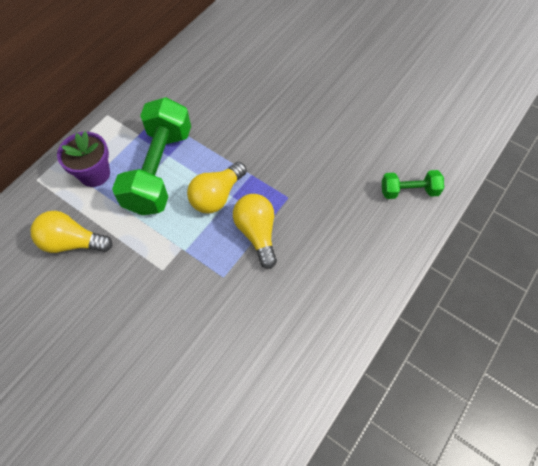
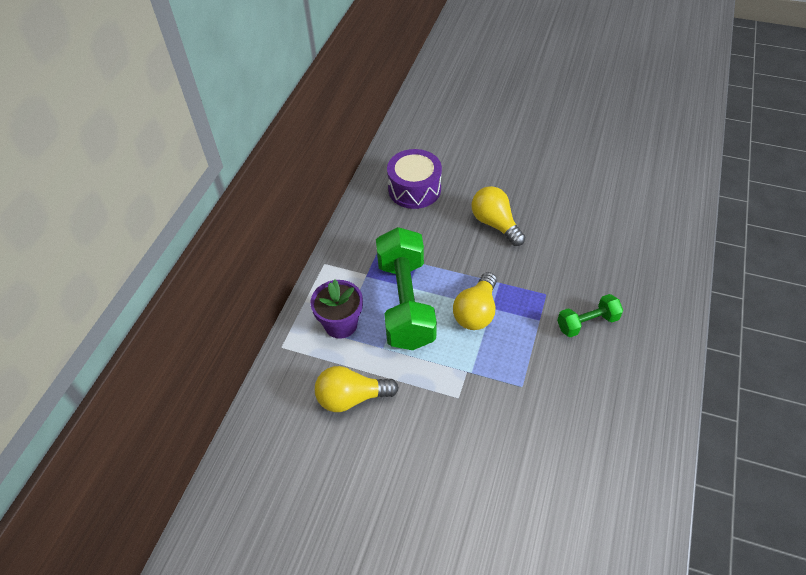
camera: 15 degrees left, 10 degrees down
(218, 66) = (414, 189): none -> purple drum
(257, 233) = (533, 335): yellow light bulb -> yellow light bulb (495, 224)
(409, 191) = (655, 258): green dumbbell -> green dumbbell (587, 323)

